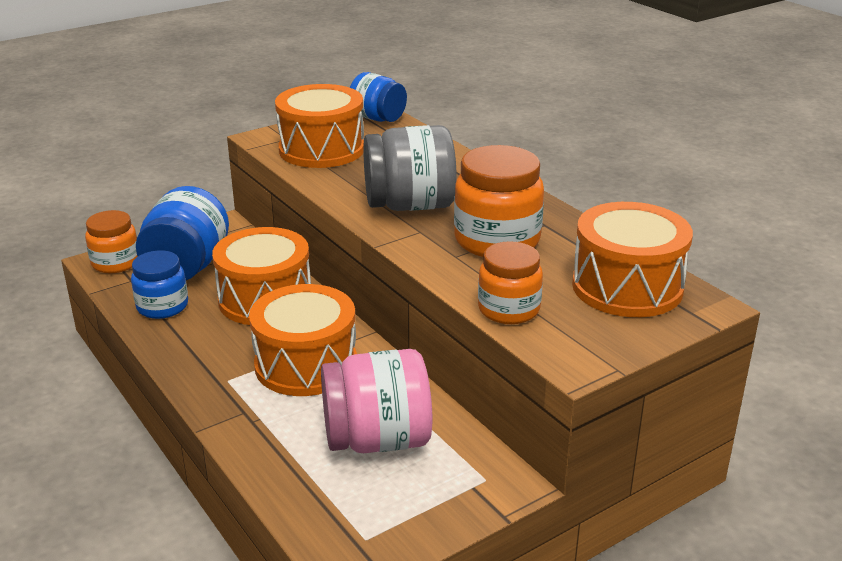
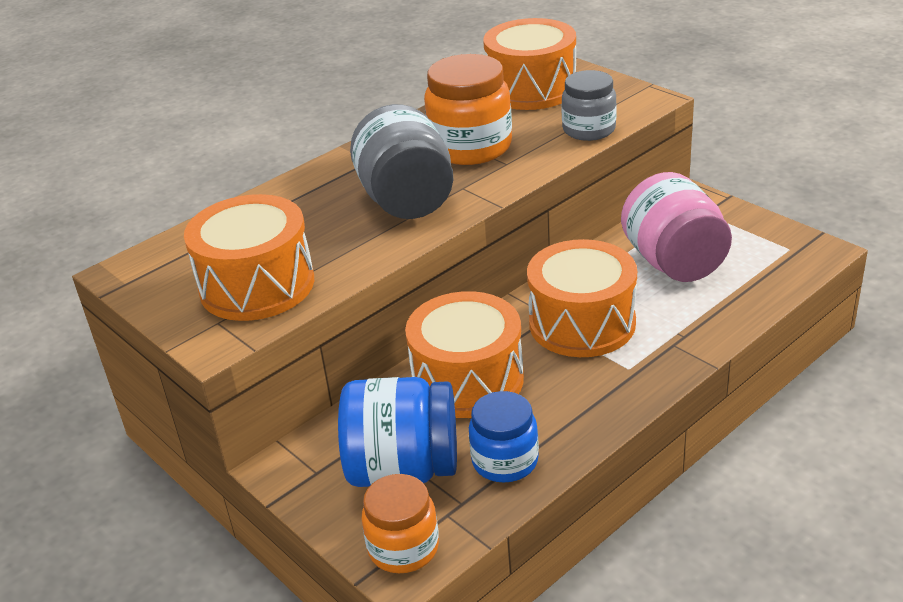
camera: 95 degrees left, 5 degrees up
(377, 118) = (153, 262): blue jar -> none
(508, 309) = (589, 130): orange jar -> grey jar

